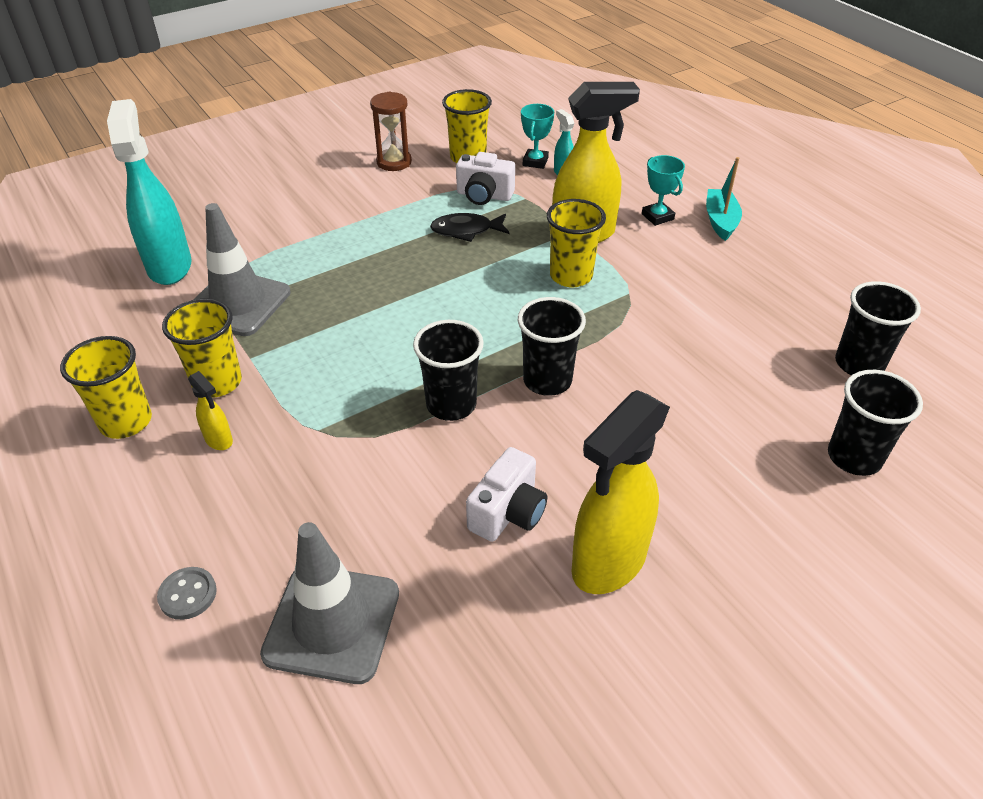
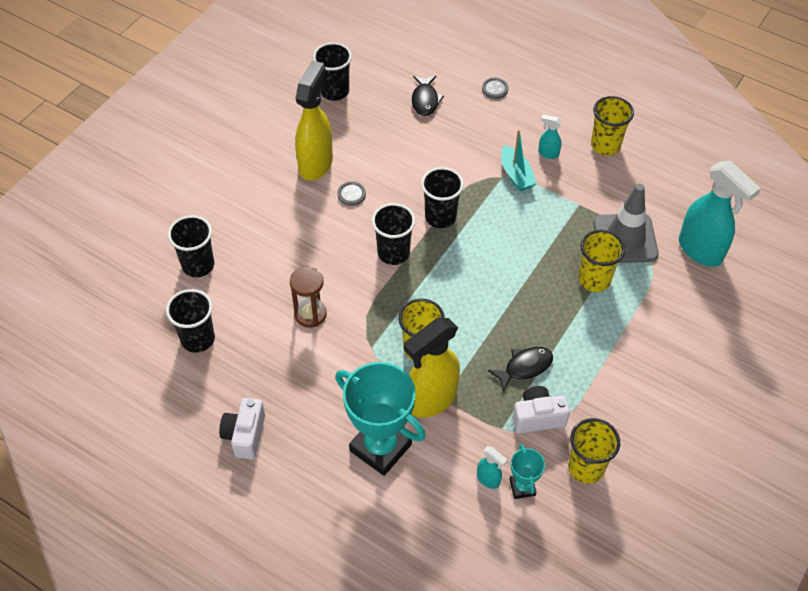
camera: 155 degrees right, 10 degrees up
(217, 382) = (581, 183): yellow cup -> yellow cup (594, 280)
(219, 440) = (548, 153): yellow spray bottle -> turquoise spray bottle
(332, 623) = (425, 100): grey traffic cone -> black fish
(394, 162) = (645, 433): brown hourglass -> brown hourglass (310, 314)
(501, 726) = (334, 91): none -> black cup
(508, 512) = (375, 170): white camera -> white camera (245, 435)
(568, 484) = (351, 194): none -> grey button
(657, 217) = (380, 447): turquoise trophy -> turquoise trophy, size x2.08
(720, 221) = (325, 463): turquoise boat -> turquoise boat (516, 175)

